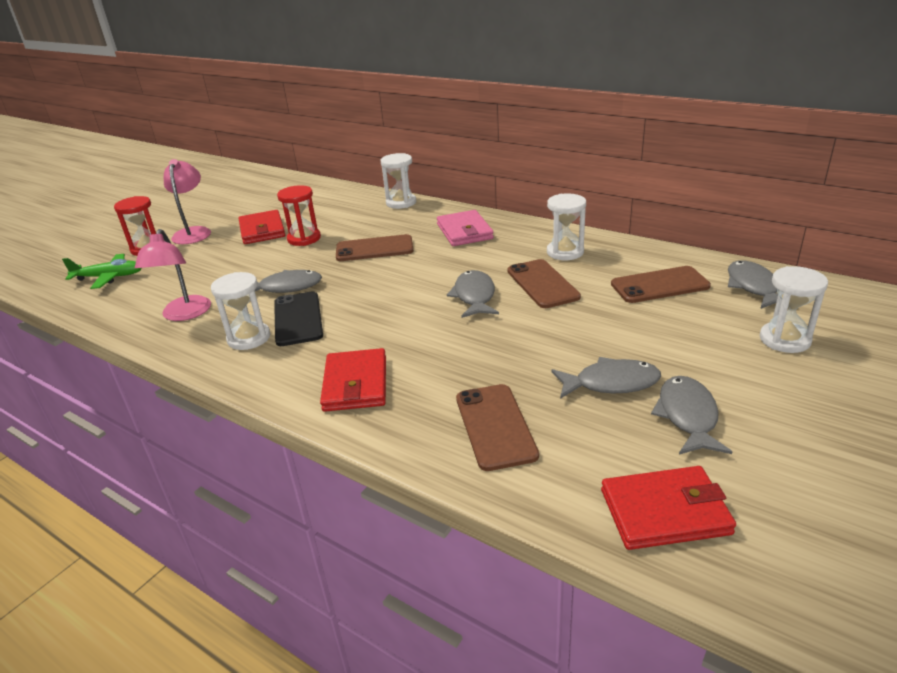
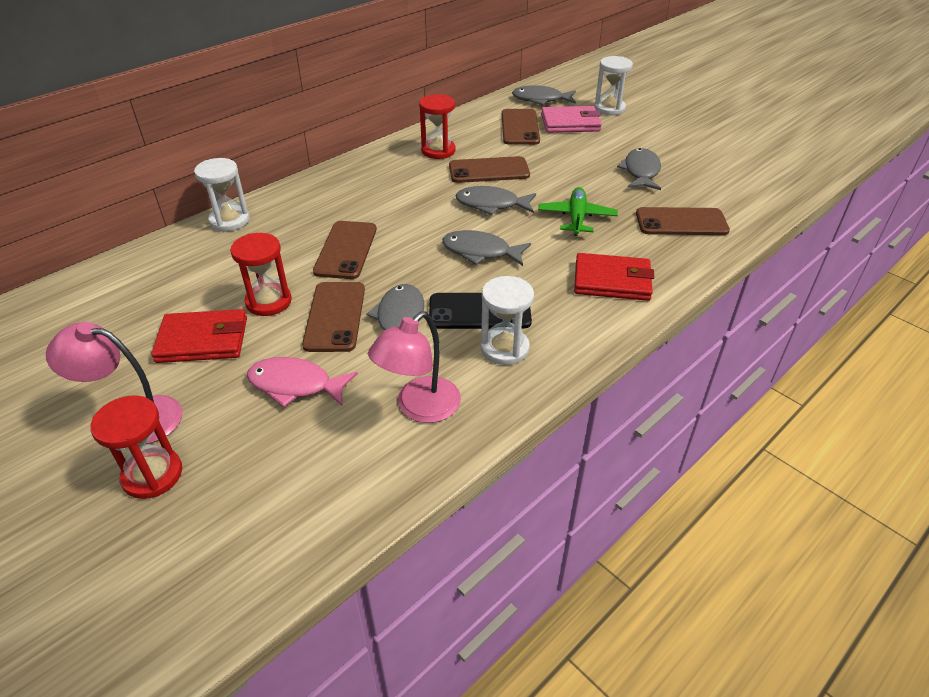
camera: 80 degrees left, 10 degrees up
(109, 277) = (235, 516): green plane -> green plane (576, 218)
(184, 314) = (419, 408): pink lamp -> pink lamp turned 120 degrees clockwise
(215, 267) = (295, 385): none -> pink fish
(288, 264) = (335, 316): none -> brown phone
(464, 231) = (351, 191): pink wallet -> pink wallet (570, 123)
(565, 252) = (438, 151): white hourglass -> red hourglass
(665, 512) = (764, 182): red wallet -> none
(687, 416) = (681, 156): grey fish -> grey fish (480, 252)

